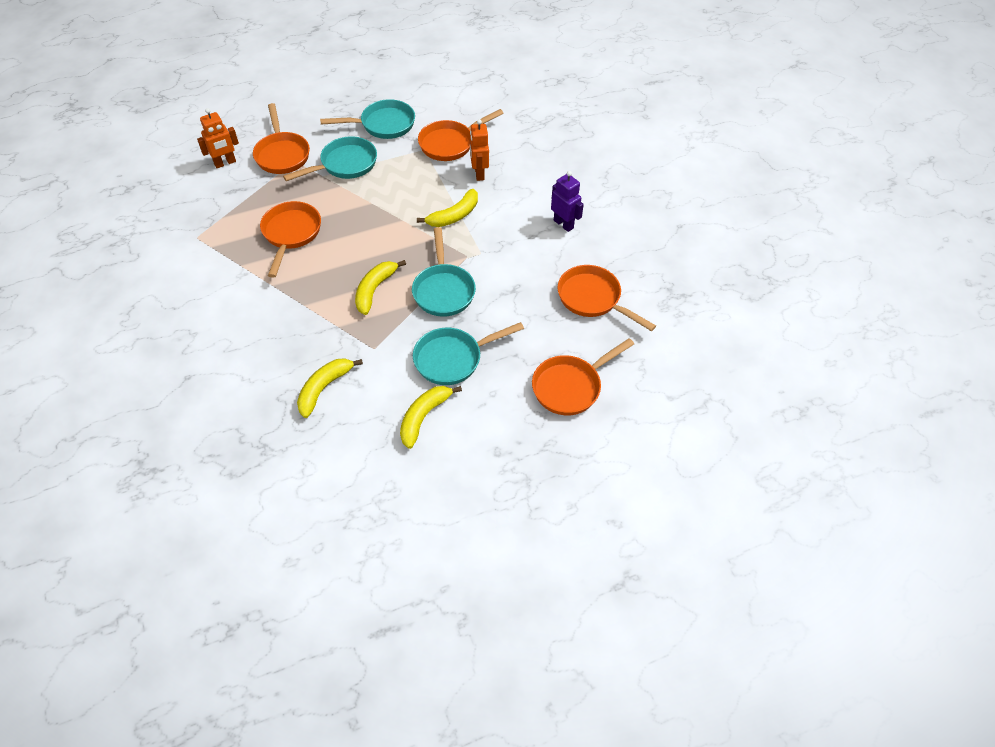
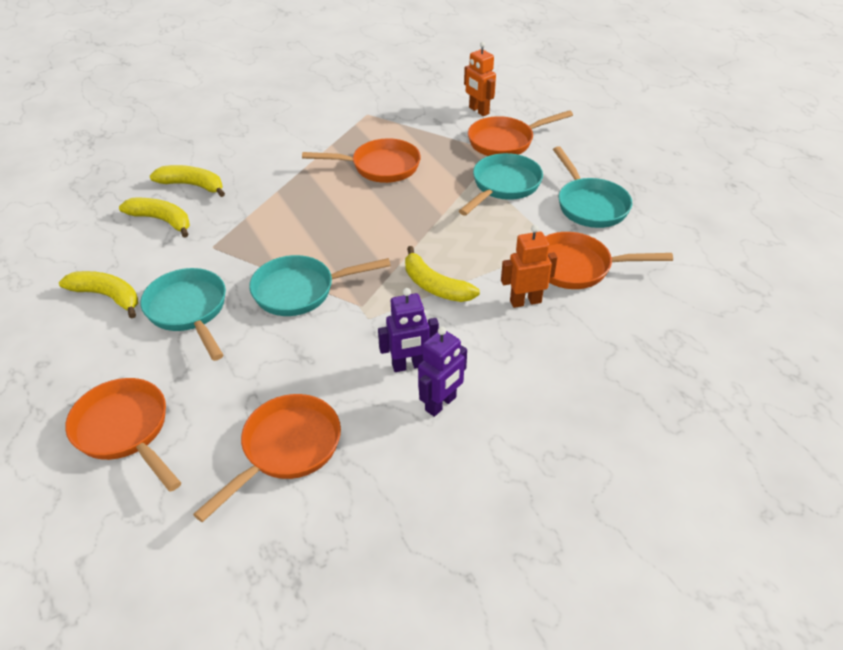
camera: 85 degrees right, 10 degrees down
(345, 164) = (503, 186): turquoise pan -> turquoise pan turned 105 degrees counterclockwise
(374, 290) = (300, 236): yellow banana -> yellow banana (192, 185)
(450, 143) = (577, 267): orange pan -> orange pan turned 45 degrees counterclockwise
(529, 236) = (409, 365): none -> purple robot

